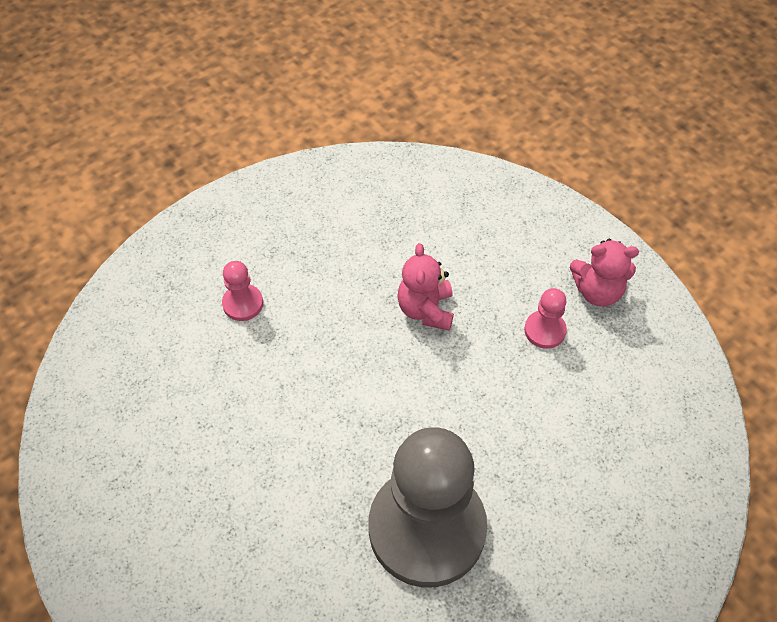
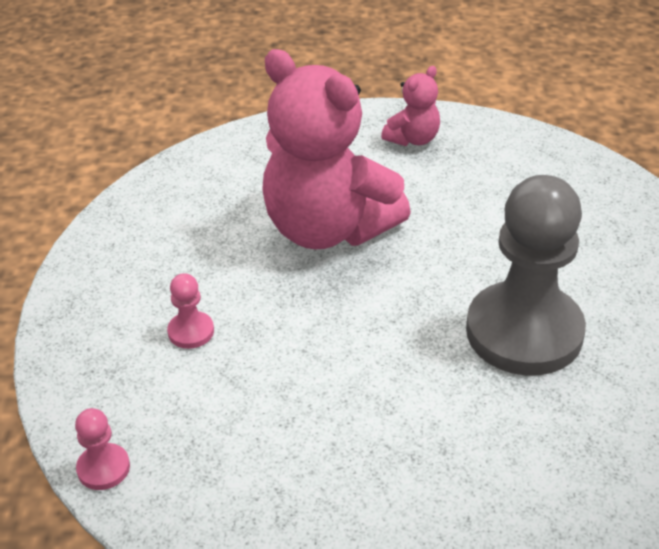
camera: 50 degrees left, 15 degrees down
(426, 310) = (328, 229): pink teddy bear -> pink teddy bear, size x2.24
(545, 330) = (417, 180): pink pawn -> pink pawn (103, 468)

